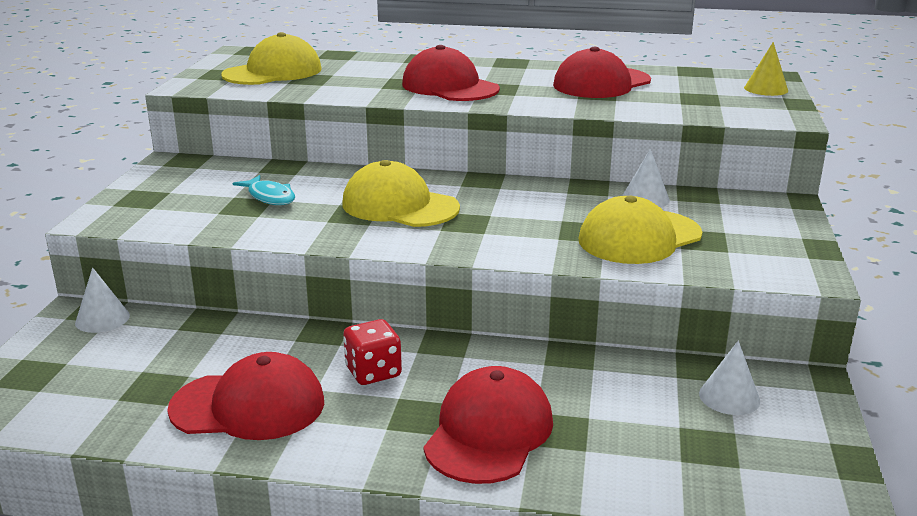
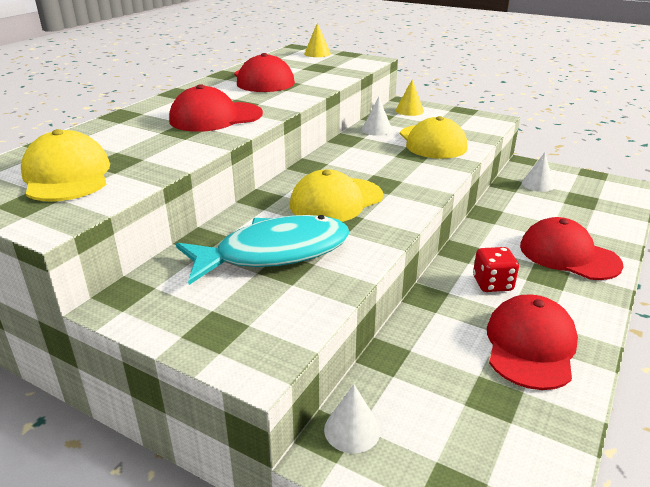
camera: 70 degrees left, 5 degrees up
(270, 197) = (274, 253): turquoise fish -> turquoise fish, size x2.15
(756, 210) = (409, 110): none -> yellow cone

